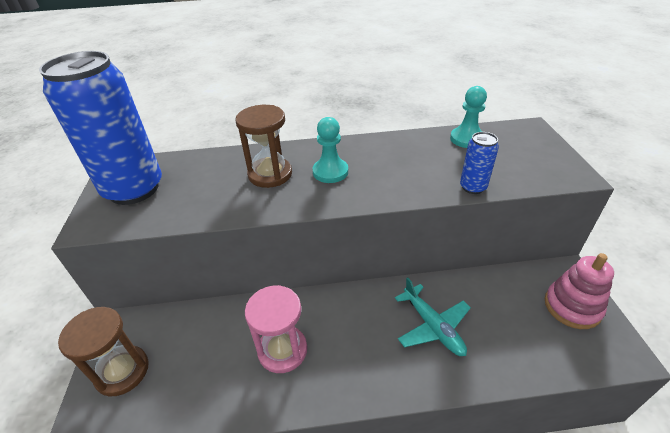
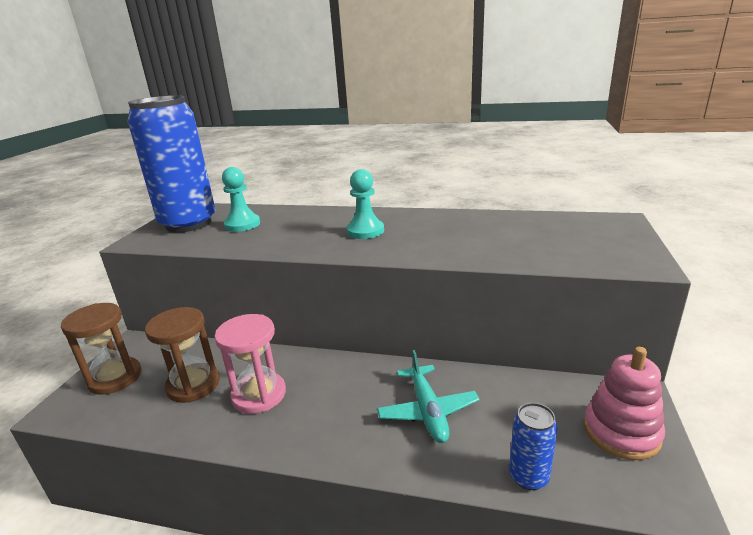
camera: 20 degrees right, 15 degrees down
(270, 174) = (308, 226): brown hourglass -> brown hourglass (193, 385)
(466, 139) = (532, 221): turquoise pawn -> turquoise pawn (242, 224)
(473, 187) = (506, 259): blue can -> blue can (528, 477)

